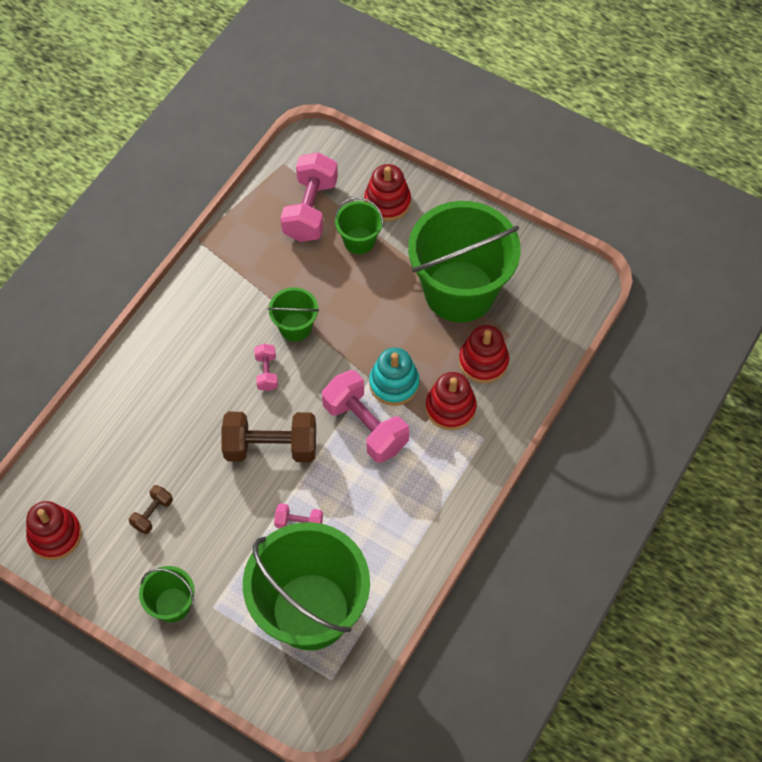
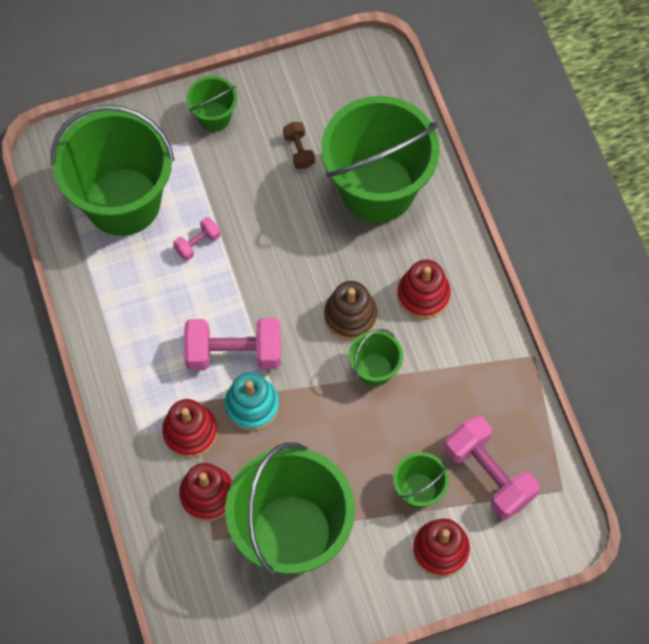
camera: 130 degrees right, 5 degrees up
(55, 535) = (340, 78): red stacking toy -> red stacking toy (423, 295)
(141, 432) = (377, 188): none -> green bucket
(267, 372) = (350, 316): pink dumbbell -> brown stacking toy
(271, 447) = (279, 270): brown dumbbell -> none

